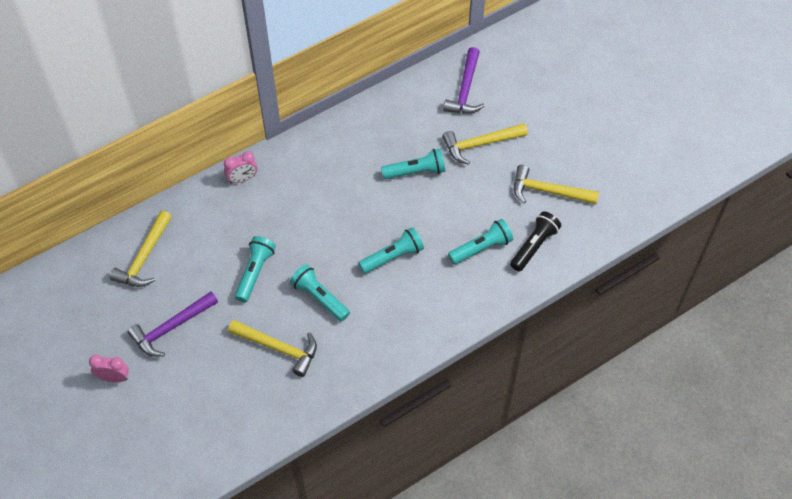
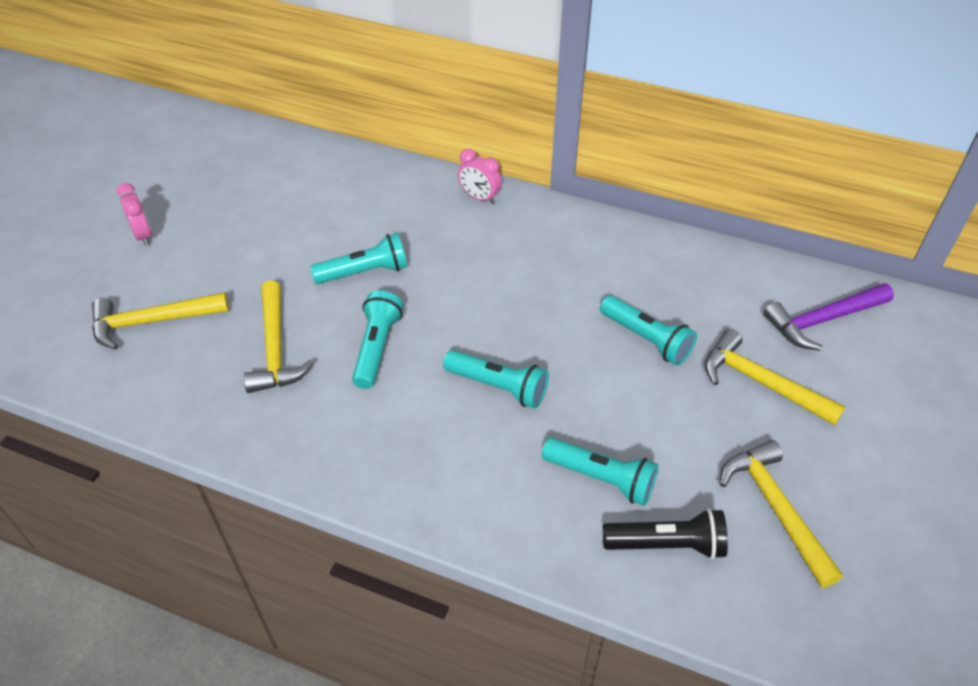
camera: 55 degrees right, 10 degrees down
(144, 257) = (313, 180): yellow hammer -> yellow hammer (153, 322)
(171, 328) = (238, 245): purple hammer -> none

